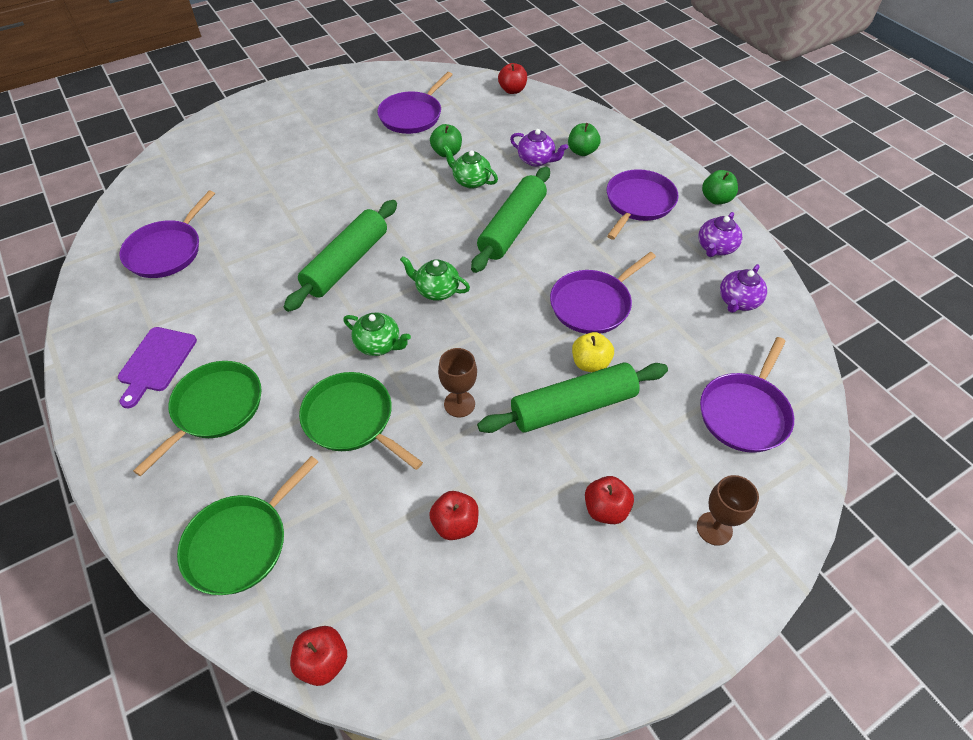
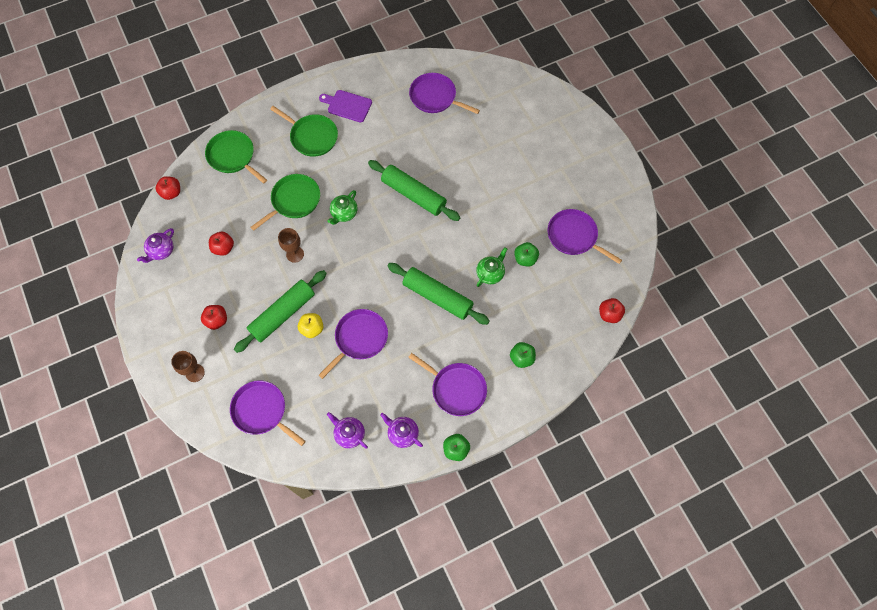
camera: 95 degrees right, 15 degrees up
(436, 290) = (383, 246): green teapot -> none
(536, 160) = (512, 322): purple teapot -> purple teapot (161, 251)
(573, 406) = (283, 314): green rolling pin -> green rolling pin turned 60 degrees clockwise
(593, 304) = (359, 339): purple pan -> purple pan turned 75 degrees clockwise

